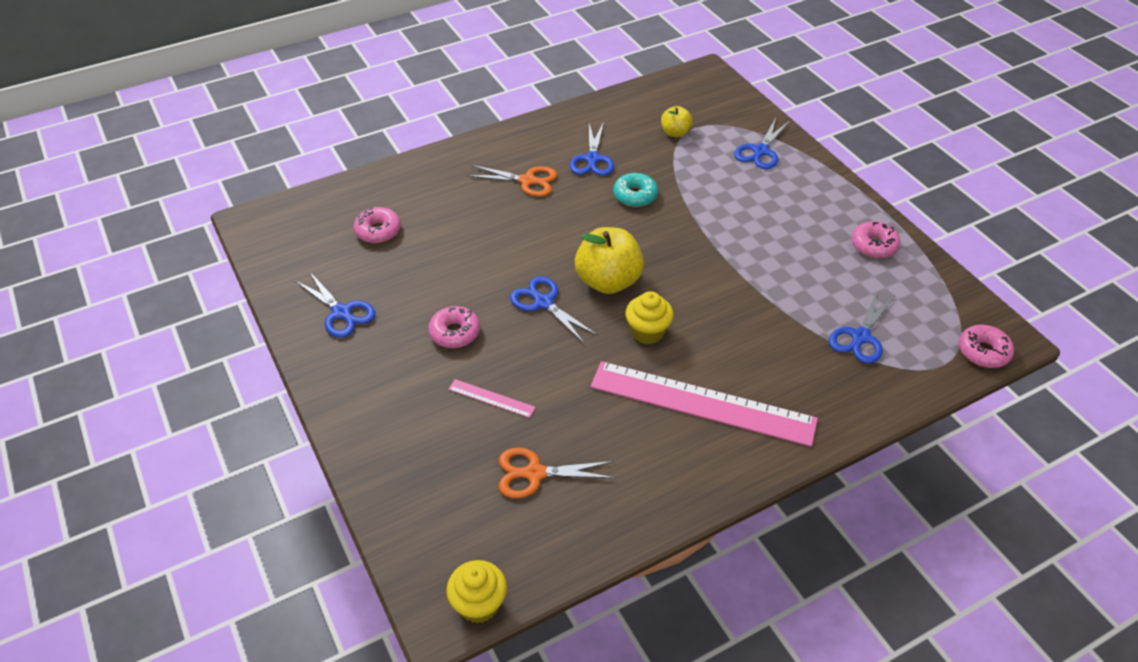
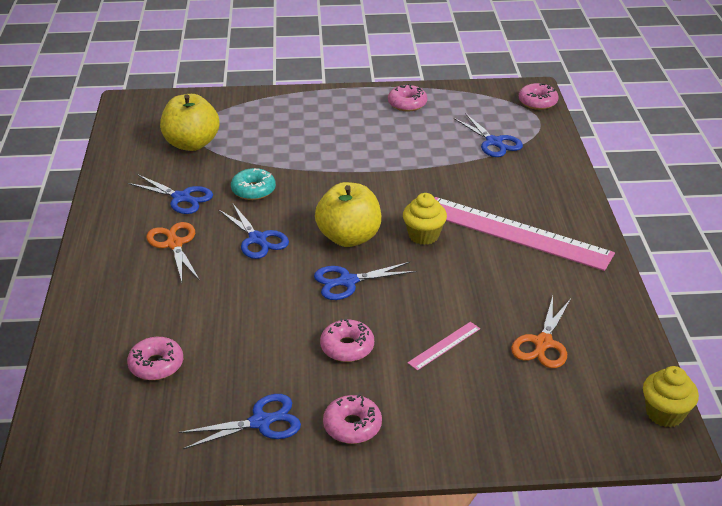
camera: 65 degrees left, 10 degrees down
(360, 369) = (352, 426): none -> pink donut
(527, 181) = (174, 244): orange scissors -> orange scissors turned 60 degrees counterclockwise
(675, 133) = (192, 144): yellow apple -> yellow apple, size x1.85
(702, 403) = (516, 233): pink ruler -> pink ruler turned 75 degrees clockwise
(760, 151) = (258, 112): blue scissors -> blue scissors (257, 239)

